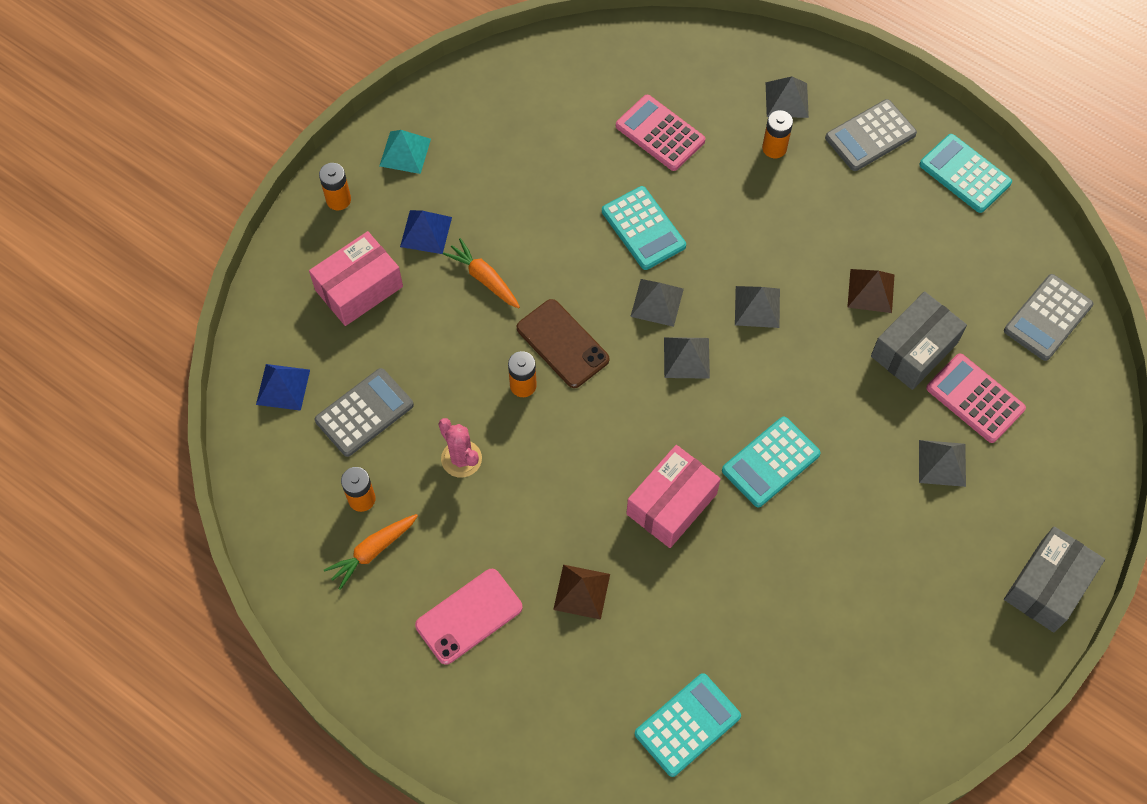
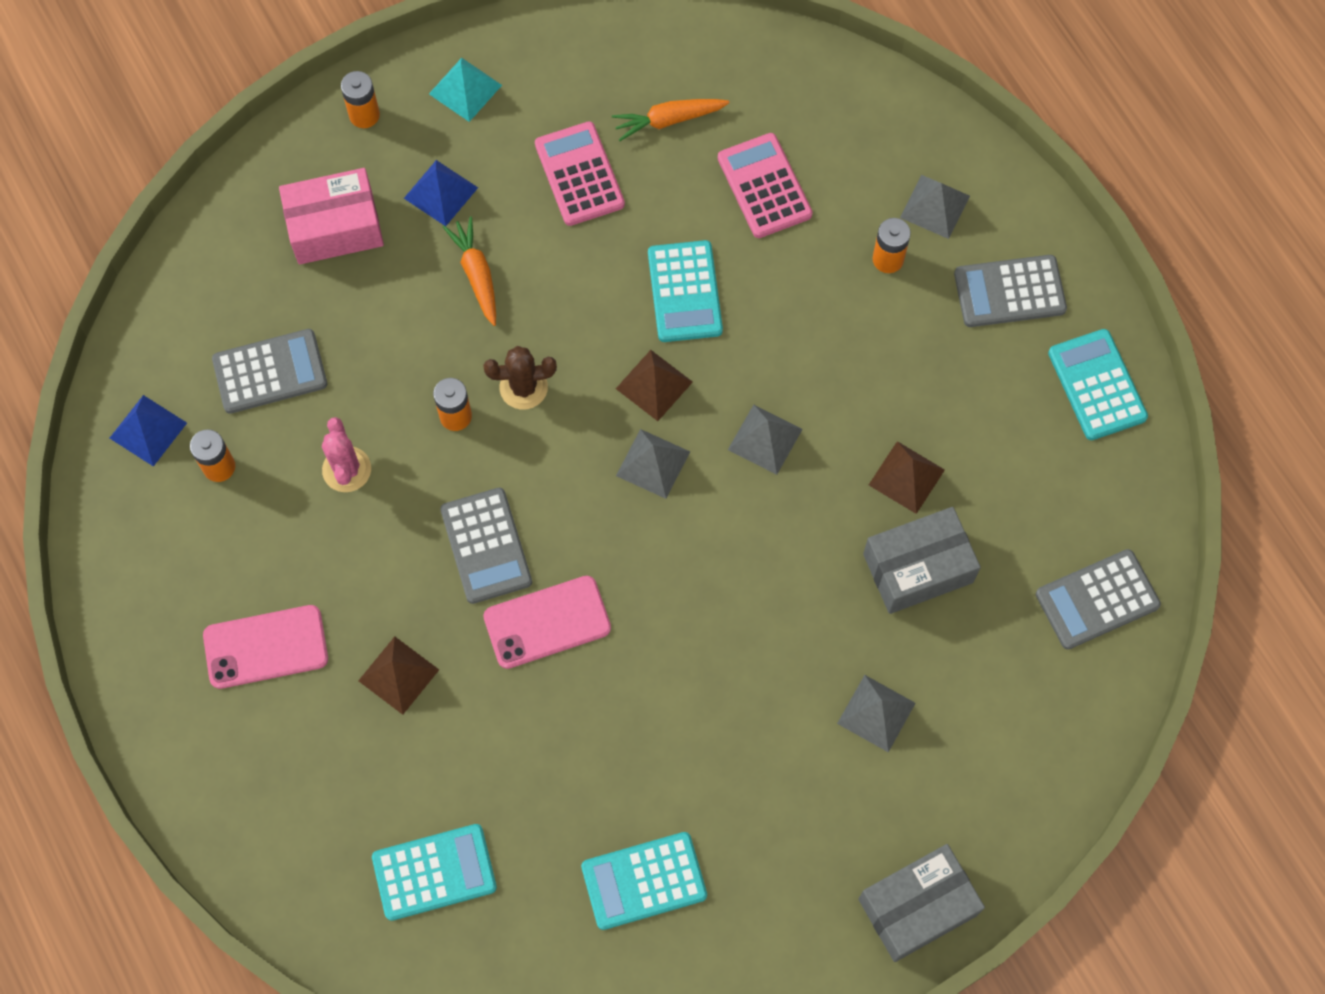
camera: 25 degrees right, 5 degrees up
(283, 387) = (199, 305): blue pyramid -> blue pyramid (148, 430)
(372, 551) = (201, 530): orange carrot -> orange carrot (668, 120)
(562, 344) = (523, 387): brown phone -> brown cactus
(596, 469) = (486, 546): none -> grey calculator
(657, 302) = (654, 385): grey pyramid -> brown pyramid
(671, 504) = (547, 622): pink box -> pink phone
(770, 462) = (682, 625): turquoise calculator -> turquoise calculator (644, 881)
(975, 398) = (956, 656): pink calculator -> pink calculator (579, 174)

